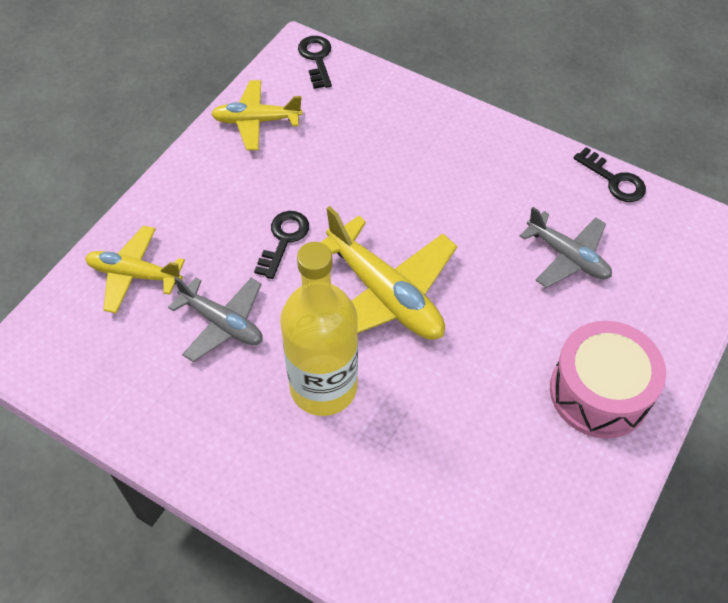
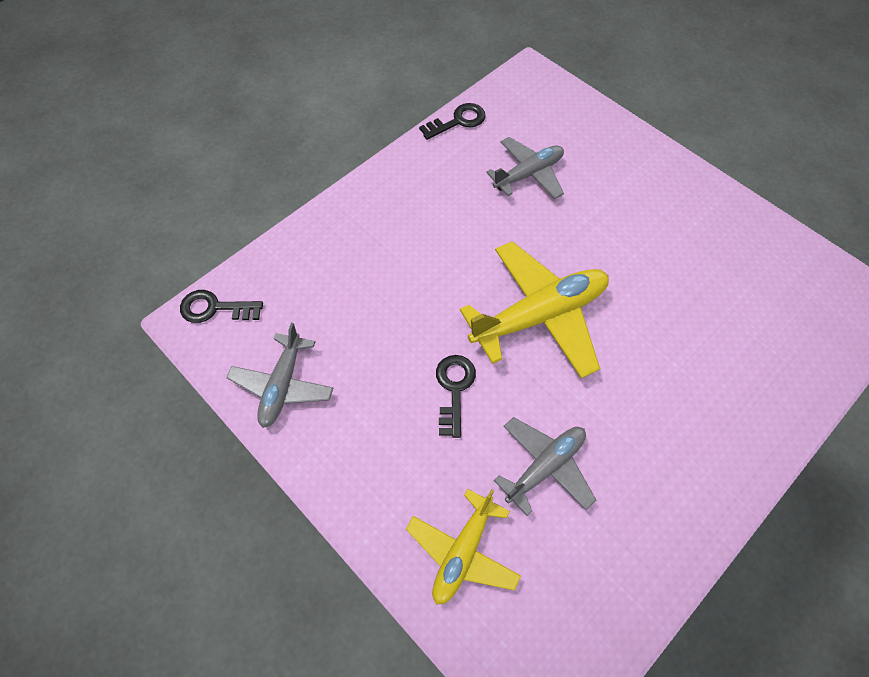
camera: 75 degrees left, 5 degrees up
(256, 121) = (282, 385): yellow plane -> grey plane
(284, 240) = (454, 389): black key -> black key turned 60 degrees clockwise
(323, 387) = (631, 388): yellow bottle -> none
(599, 392) = (660, 192): pink drum -> none

